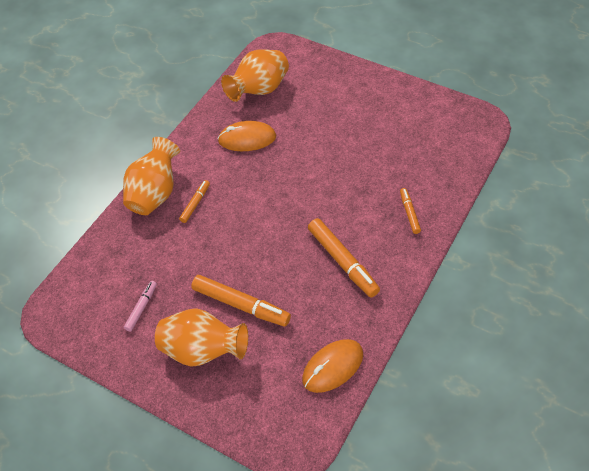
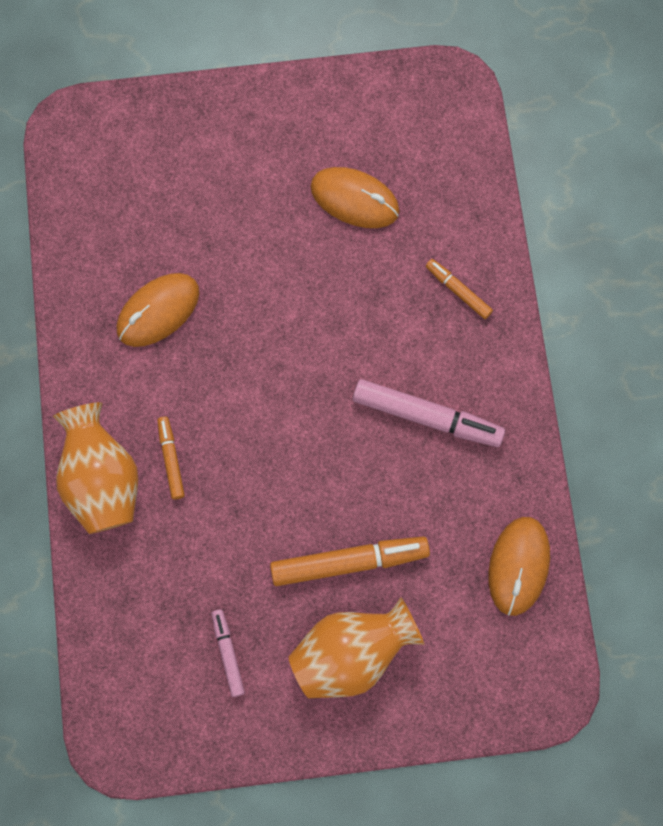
camera: 40 degrees left, 20 degrees up
(259, 90) = (109, 218): orange vase -> none
(343, 261) = (427, 417): orange marker -> pink marker
(387, 144) = (354, 199): none -> orange mouse

